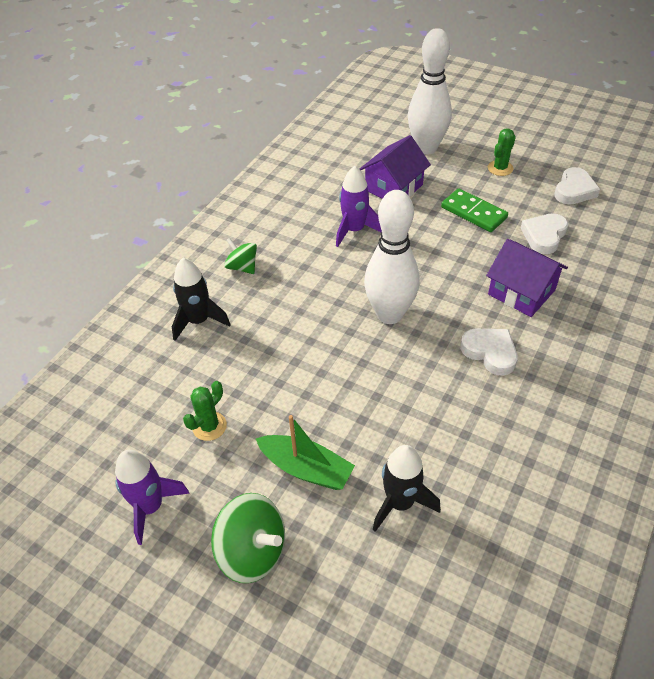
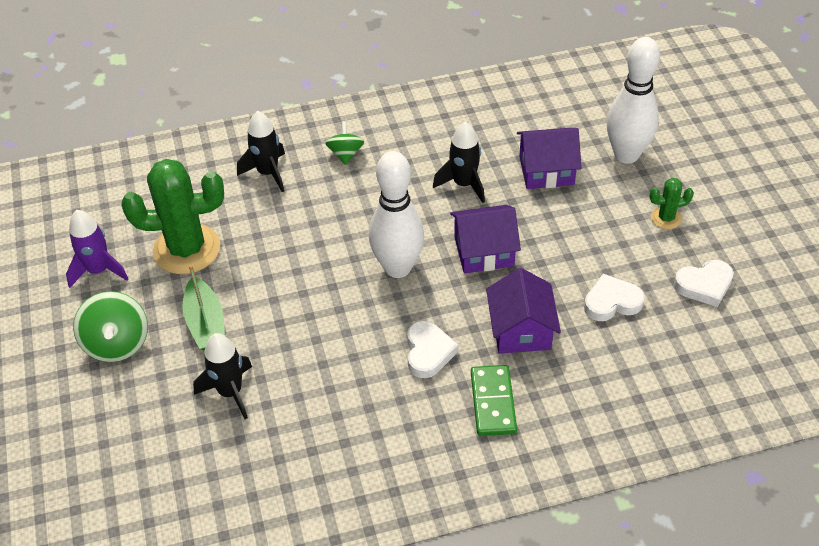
camera: 45 degrees right, 0 degrees up
(209, 426) = (187, 249): green cactus -> green cactus, size x2.17
(354, 230) = (463, 184): purple rocket -> black rocket
(428, 262) = (484, 251): none -> purple house
(473, 212) = (581, 239): green domino -> green domino (493, 402)

